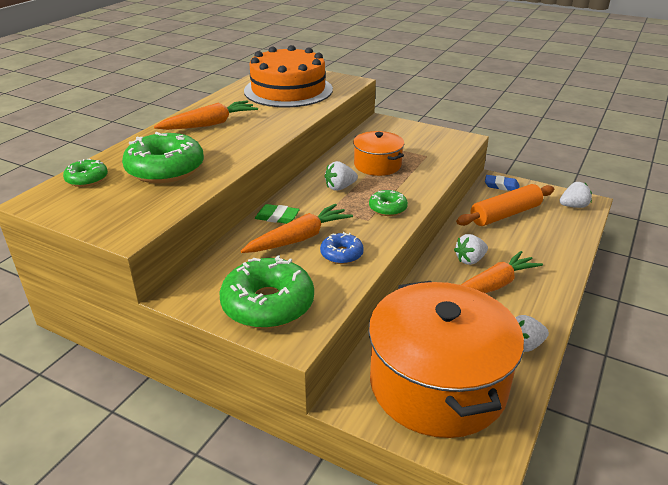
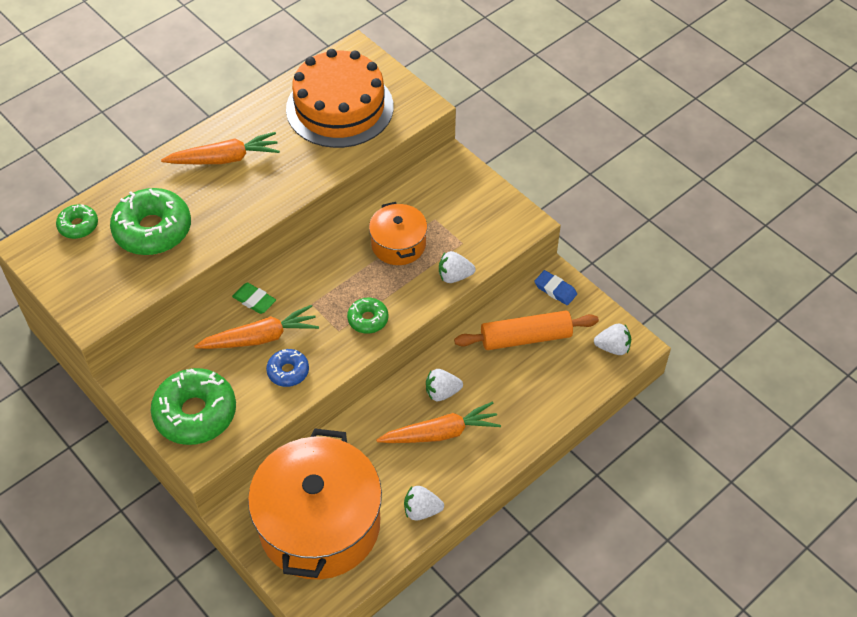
camera: 20 degrees right, 20 degrees up
(340, 187) = (338, 272): white strawberry -> white strawberry (454, 276)

